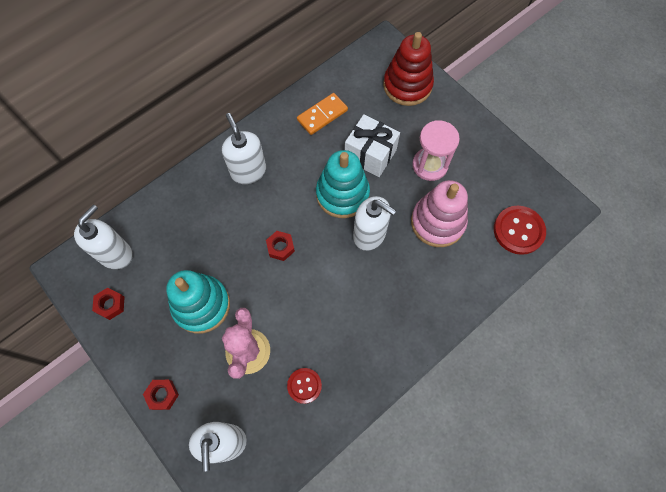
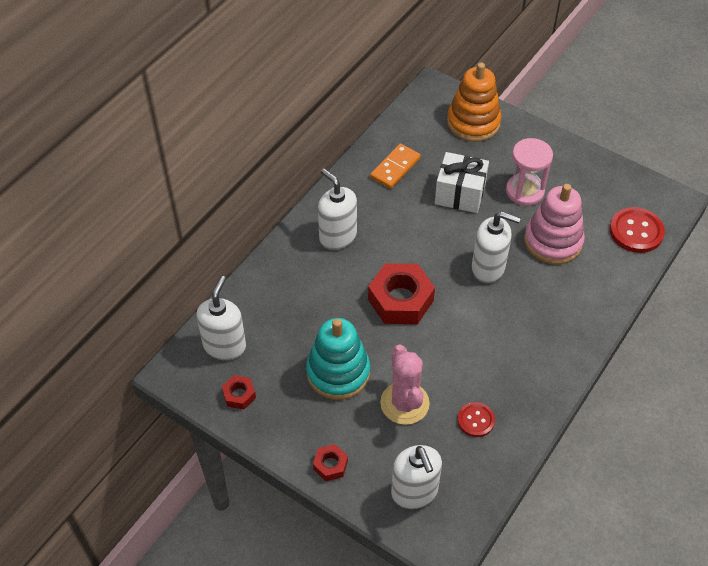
camera: 15 degrees left, 15 degrees down
(280, 247) = (400, 300): red nut -> red nut, size x2.05
(342, 194) = (445, 237): turquoise stacking toy -> none
(407, 85) = (473, 122): red stacking toy -> orange stacking toy

